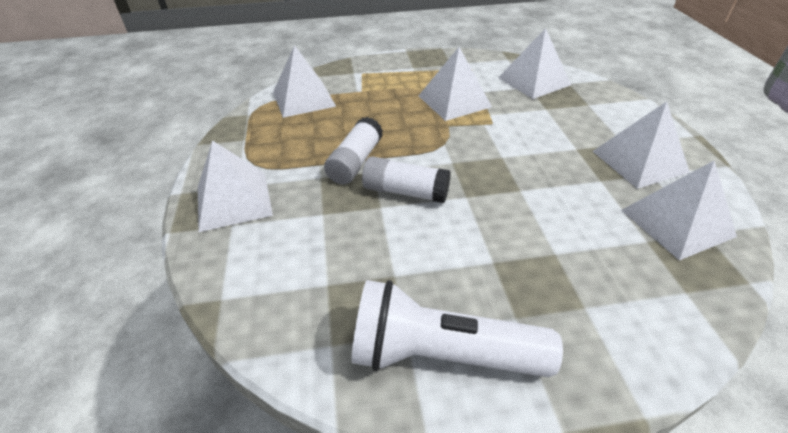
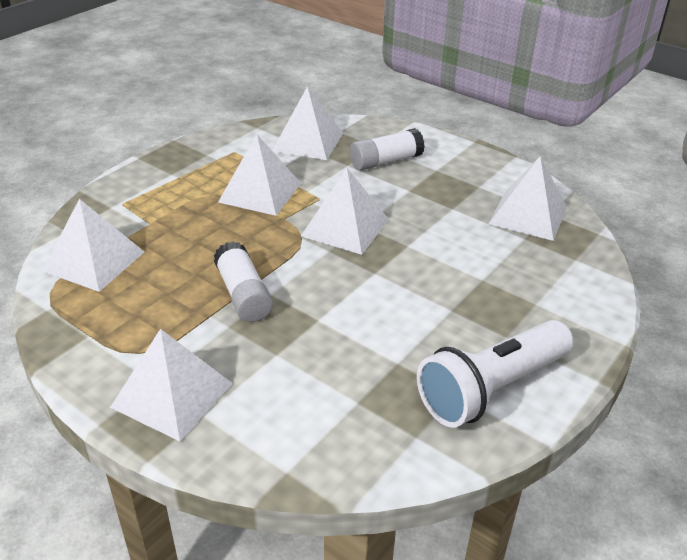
camera: 45 degrees left, 5 degrees down
(406, 192) = (323, 295): white glue stick -> white glue stick (386, 161)
(639, 161) = (461, 179): white pyramid -> white pyramid (345, 227)

